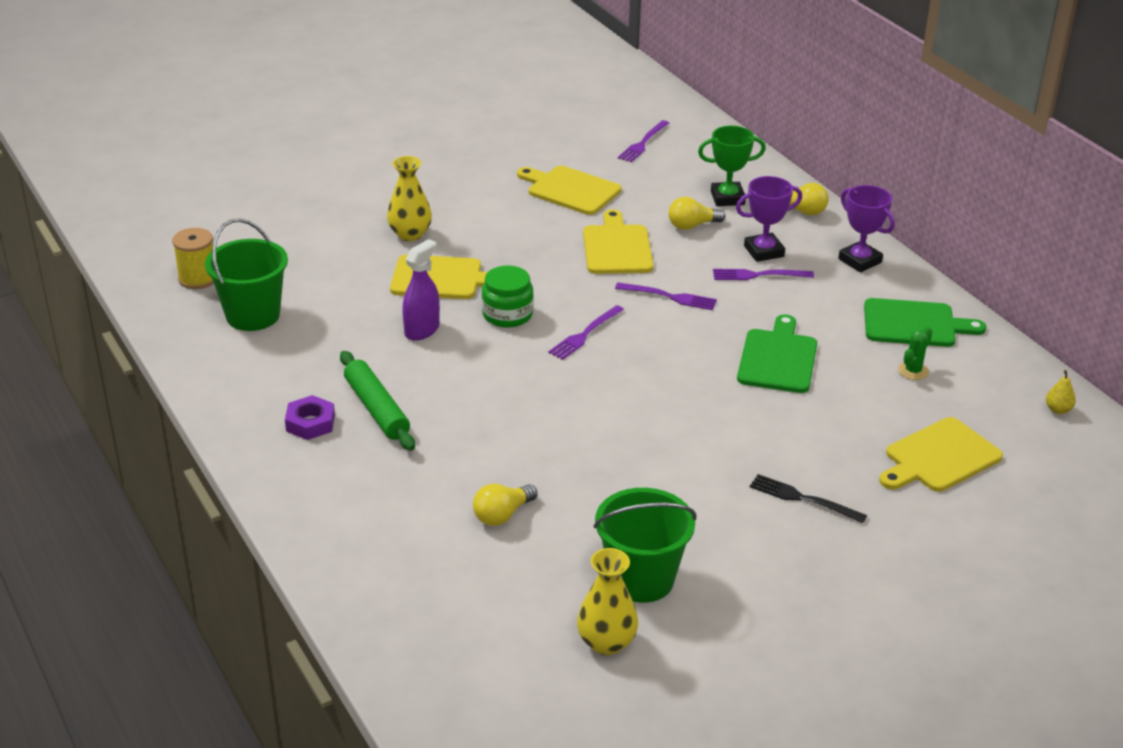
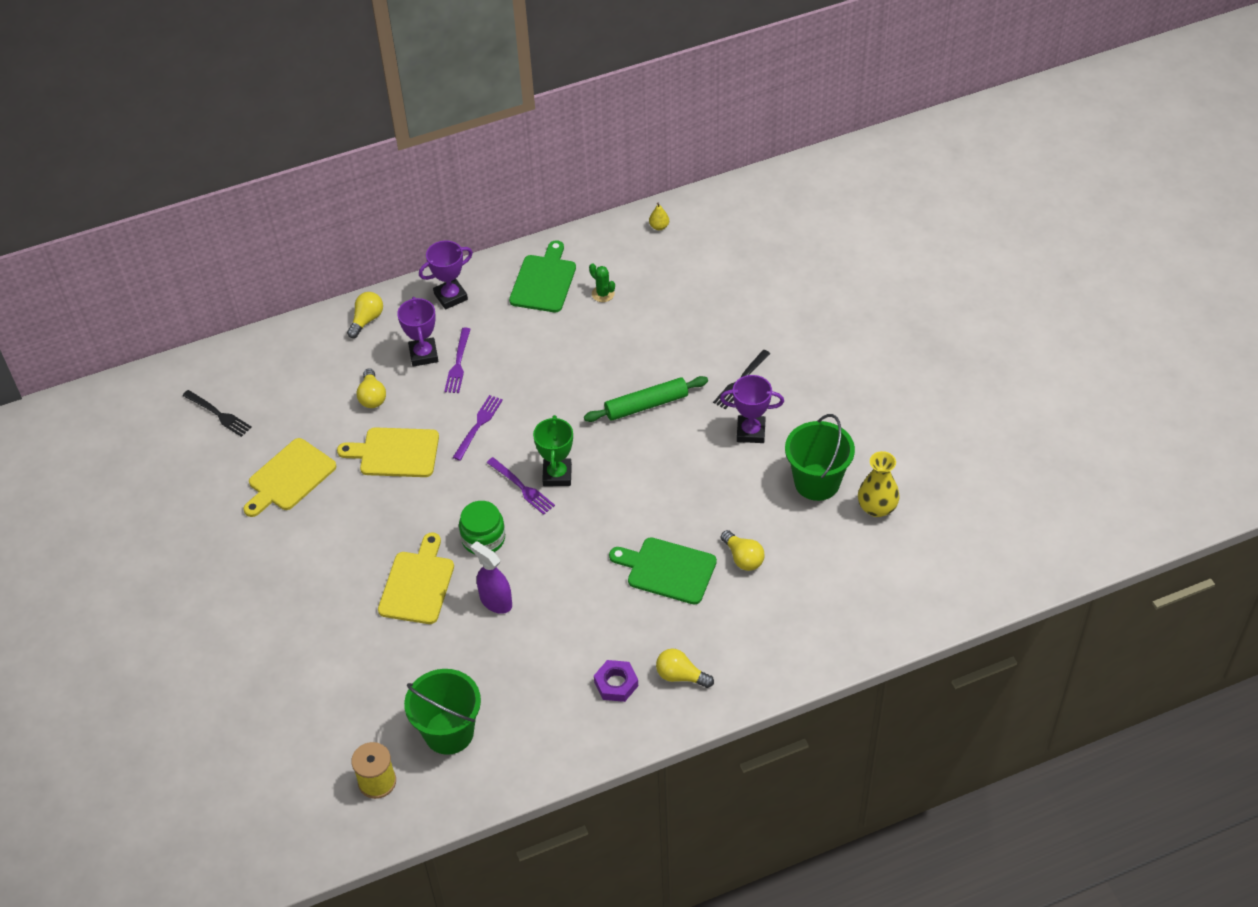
camera: 80 degrees left, 15 degrees up
(320, 472) = (681, 676): none -> yellow light bulb
(377, 409) = (603, 636): green rolling pin -> green rolling pin (646, 405)
(410, 234) = (337, 606): yellow vase -> none
(643, 143) = (219, 414): purple fork -> black fork
(715, 512) = (751, 432): none -> purple trophy
(727, 198) = (333, 366): green trophy -> green trophy (557, 475)
(778, 358) = (575, 369): green cutting board -> green cutting board (667, 570)
(939, 457) = (704, 300): yellow cutting board -> none

